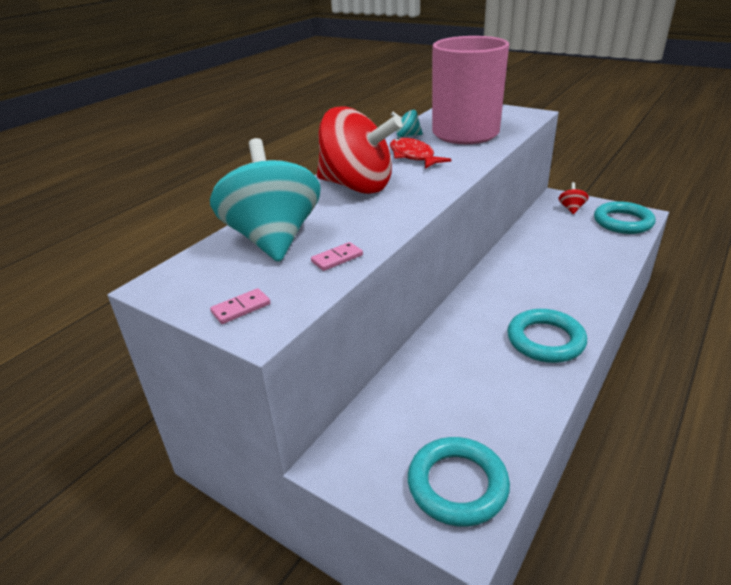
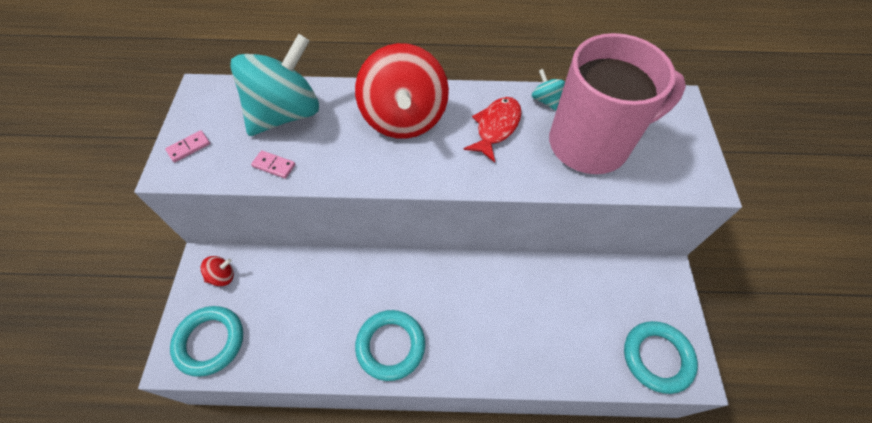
camera: 55 degrees right, 25 degrees up
(241, 308) = (189, 147): pink domino -> pink domino turned 60 degrees counterclockwise
(571, 209) = (650, 295): red spinning top -> red spinning top (222, 276)

